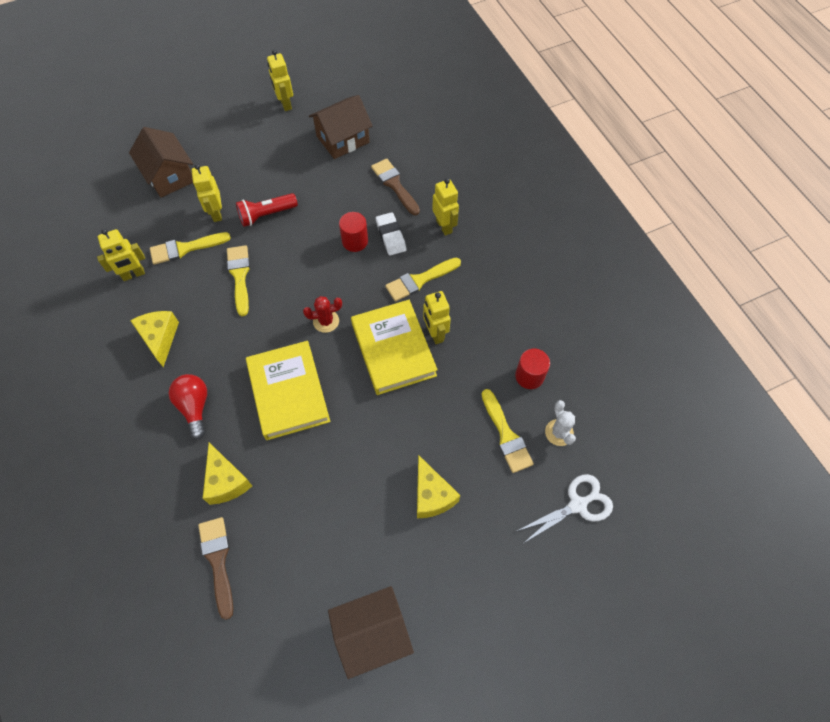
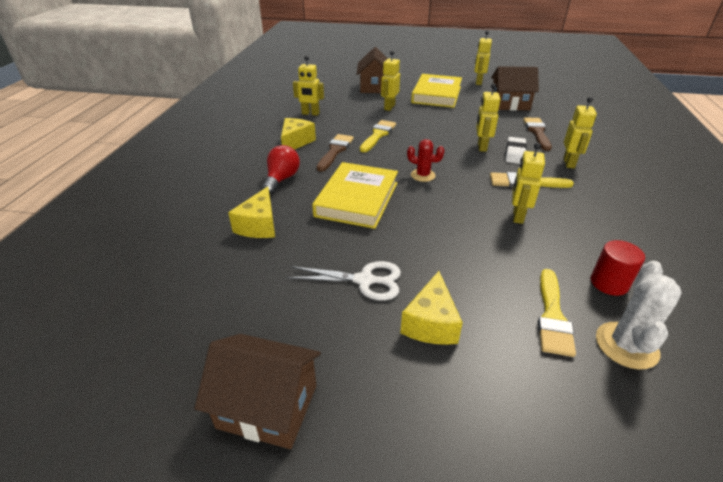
camera: 35 degrees right, 25 degrees down
(185, 248) = (354, 114): yellow brush -> none
(218, 560) = (199, 267): brown brush -> brown brush (335, 151)
(266, 215) = (423, 117): red flashlight -> none
(355, 241) = (481, 147): red cylinder -> yellow robot
(393, 349) = (469, 210): yellow book -> yellow book (436, 95)
(559, 432) = (626, 345): white cactus -> white cactus, size x1.51
(578, 505) = (623, 432): white scissors -> white scissors (364, 280)

